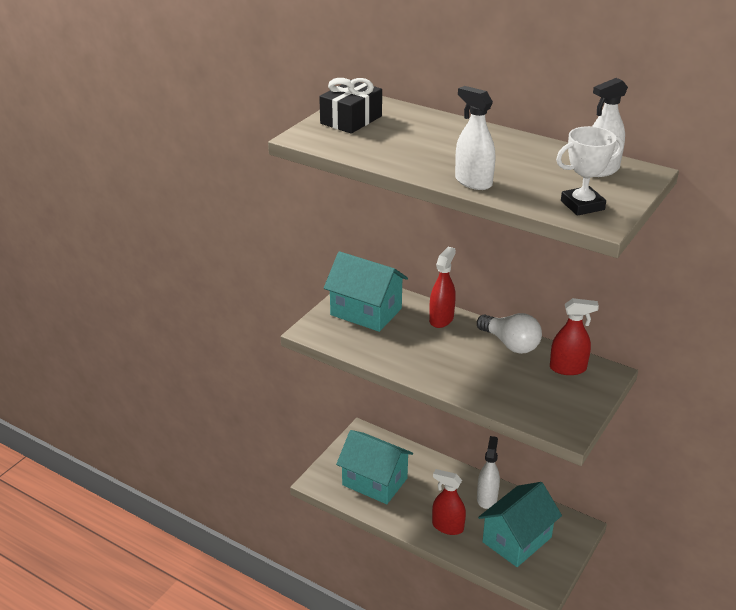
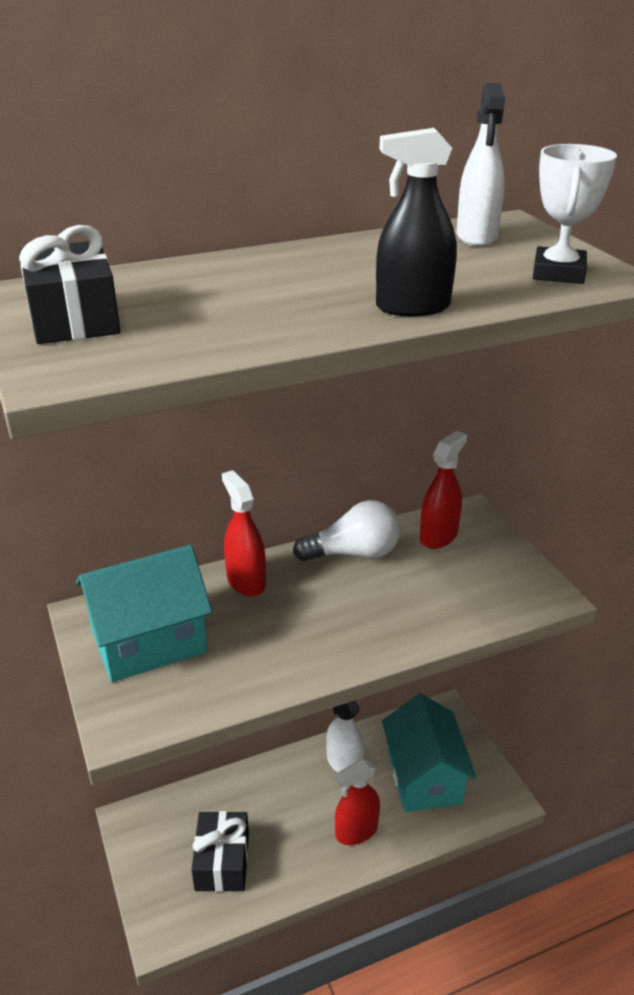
camera: 55 degrees left, 0 degrees up
(374, 482) = (222, 861): turquoise house -> black gift
(473, 182) = (412, 307): white spray bottle -> black spray bottle

